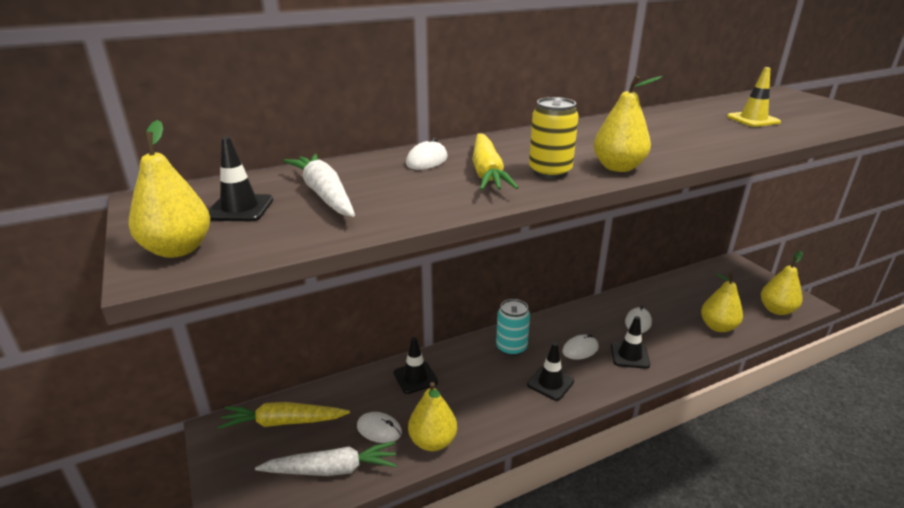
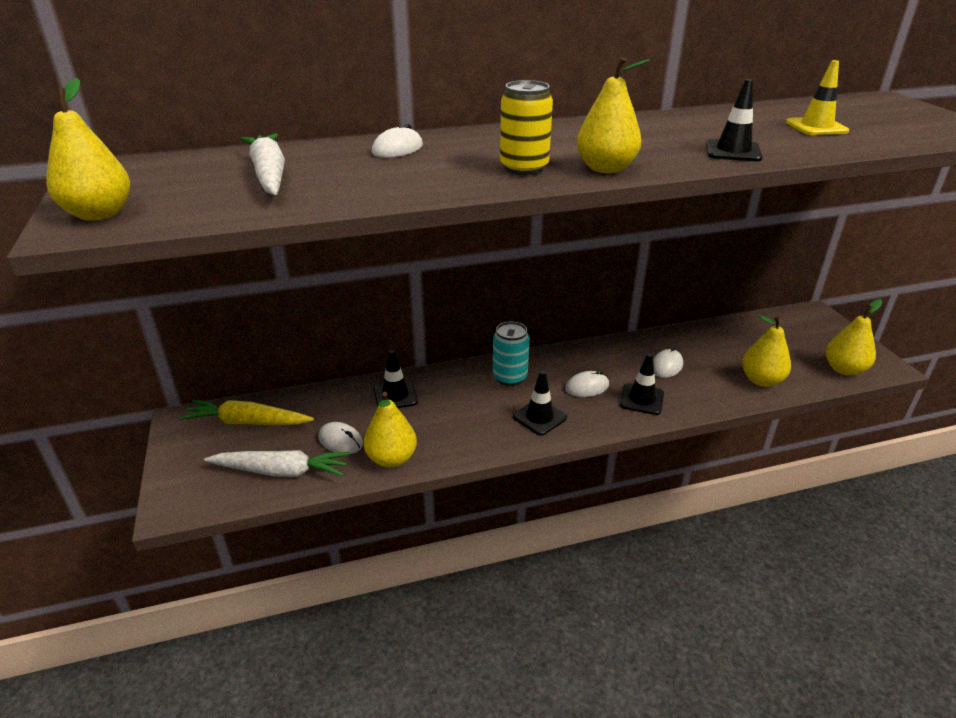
camera: 10 degrees right, 5 degrees up
(240, 208) = (178, 182): black traffic cone -> black traffic cone (733, 151)
(487, 172) = (454, 165): yellow carrot -> none

